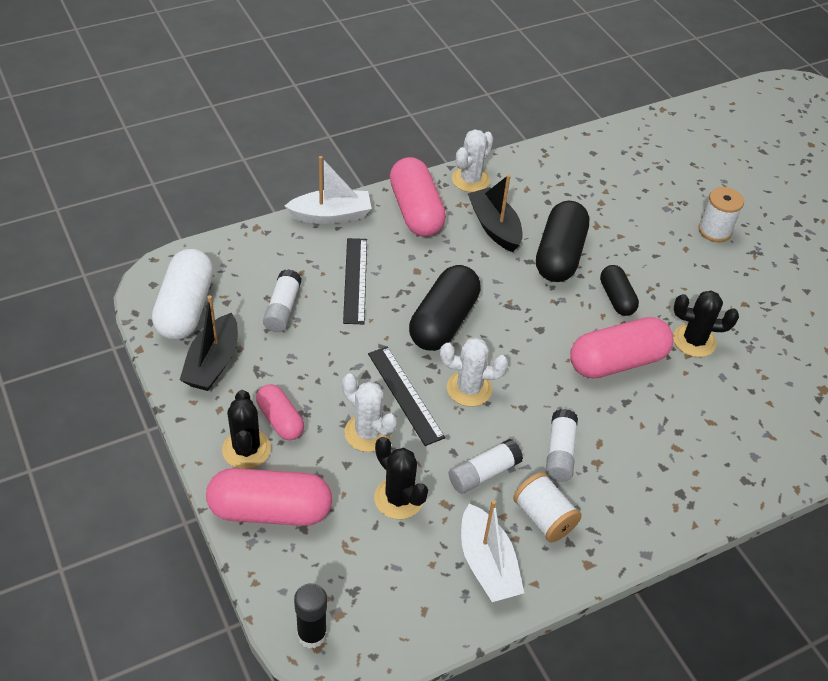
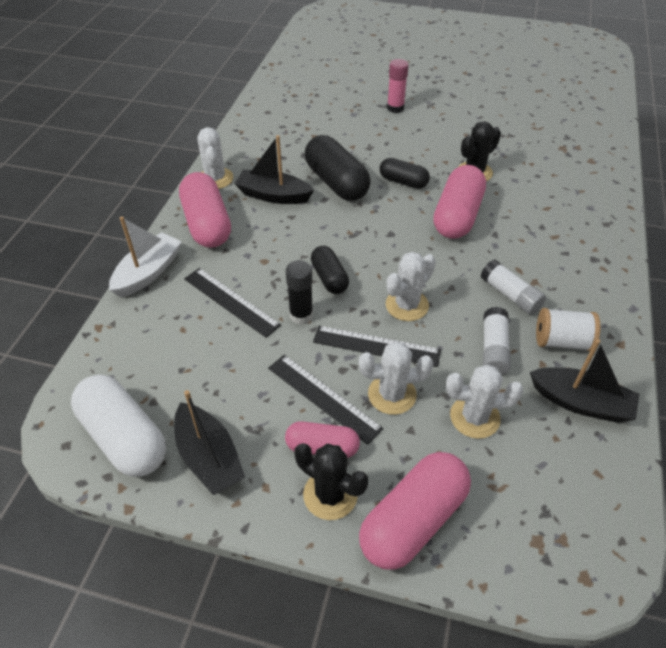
camera: 45 degrees left, 0 degrees up
(282, 309) = (206, 367): white glue stick -> none
(312, 634) = (571, 576): black glue stick -> black glue stick (301, 315)
(323, 393) = (323, 397): none -> black ruler
(399, 498) = (475, 417): black cactus -> white cactus
(415, 211) = (207, 224): pink capsule -> pink capsule turned 45 degrees clockwise
(443, 322) = (329, 278): black capsule -> black capsule, size x0.58
(487, 564) = (581, 403): white boat -> black boat
(714, 231) = (395, 108): white spool -> pink glue stick

